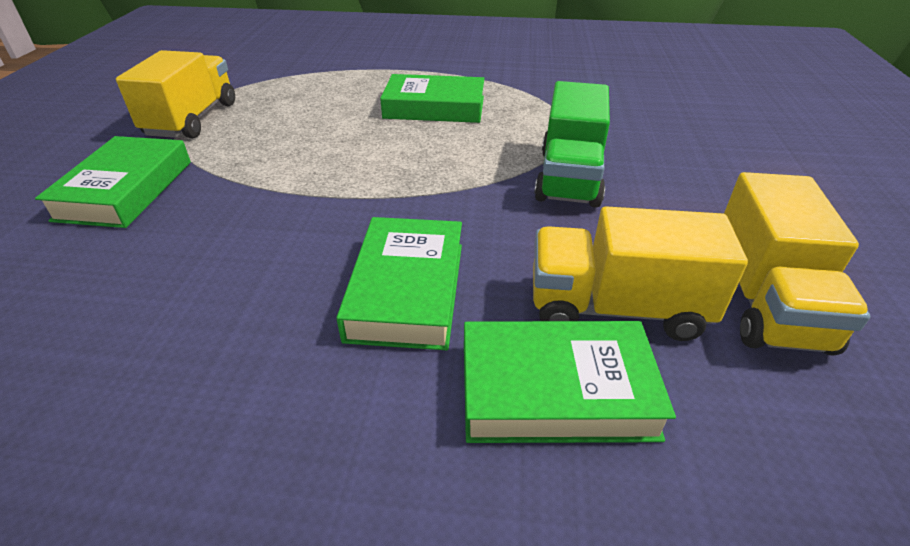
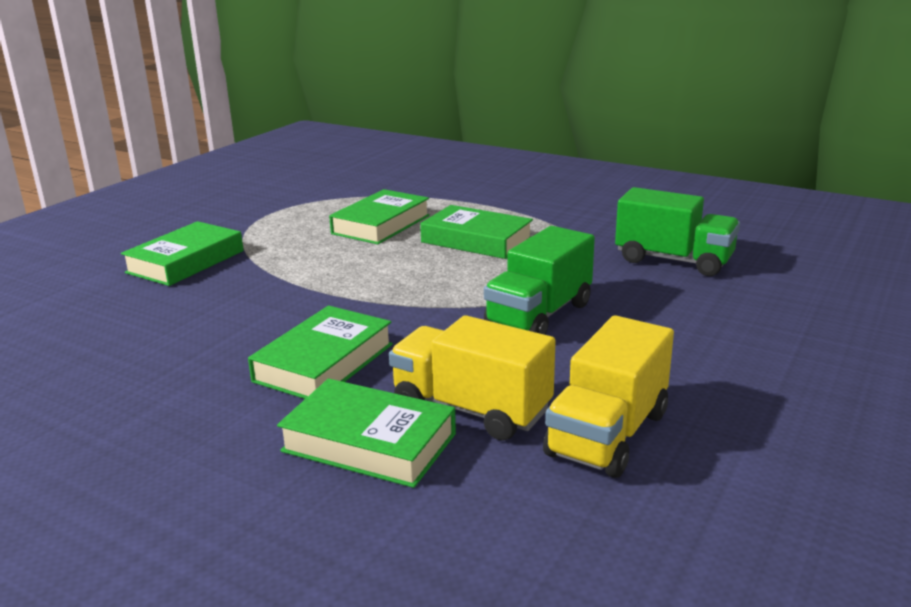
camera: 25 degrees right, 15 degrees down
(192, 119) = (268, 220): yellow truck -> none
(324, 105) = (381, 224): none -> green book
(621, 99) = (673, 260): none -> green truck

